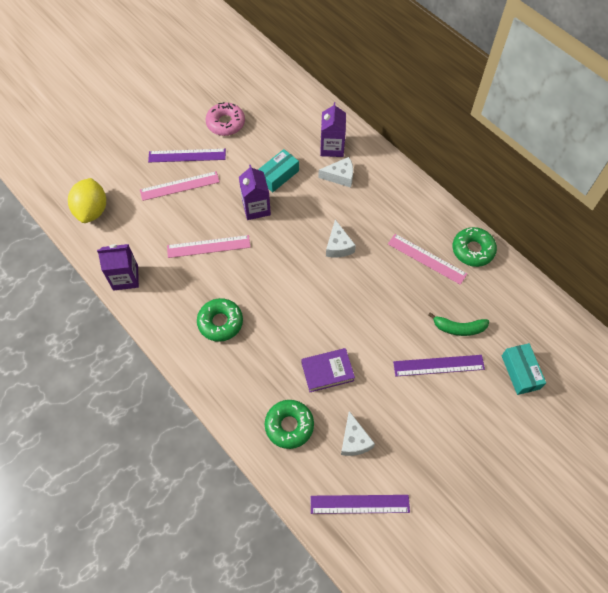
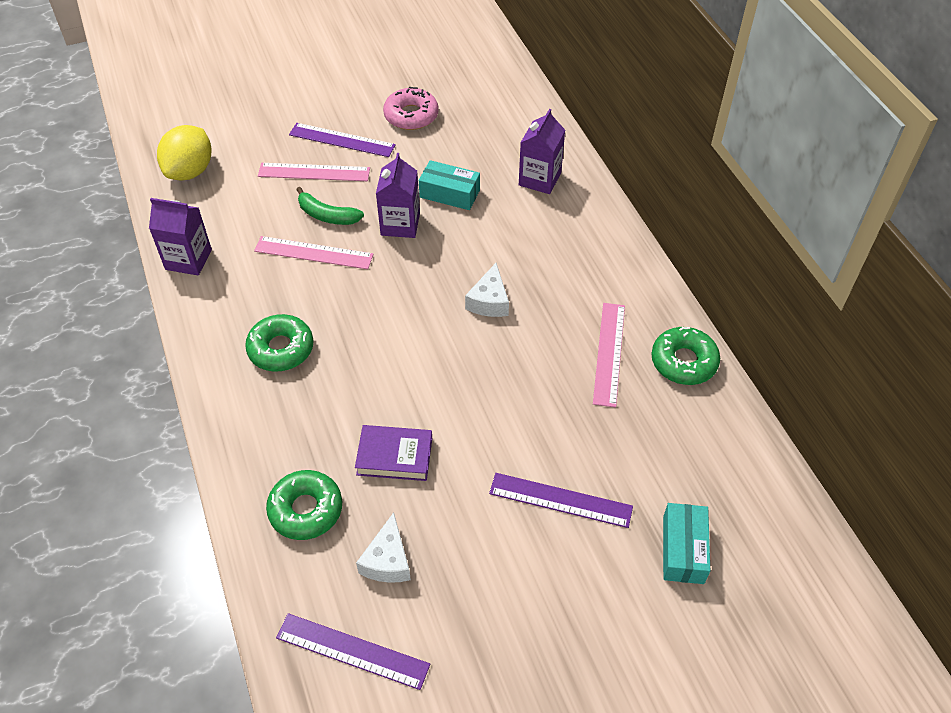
camera: 20 degrees right, 10 degrees down
(278, 175) = (449, 194): turquoise box -> turquoise box turned 45 degrees clockwise
(340, 176) = (534, 216): white cheese -> none
(427, 259) = (609, 353): pink ruler -> pink ruler turned 45 degrees clockwise
(458, 328) = (614, 459): green banana -> green banana (327, 215)

